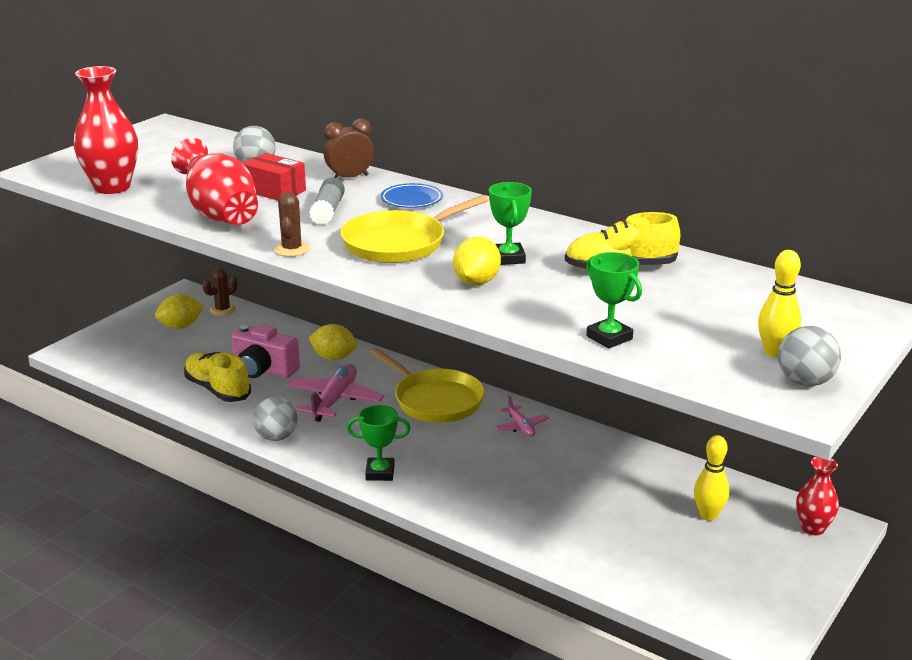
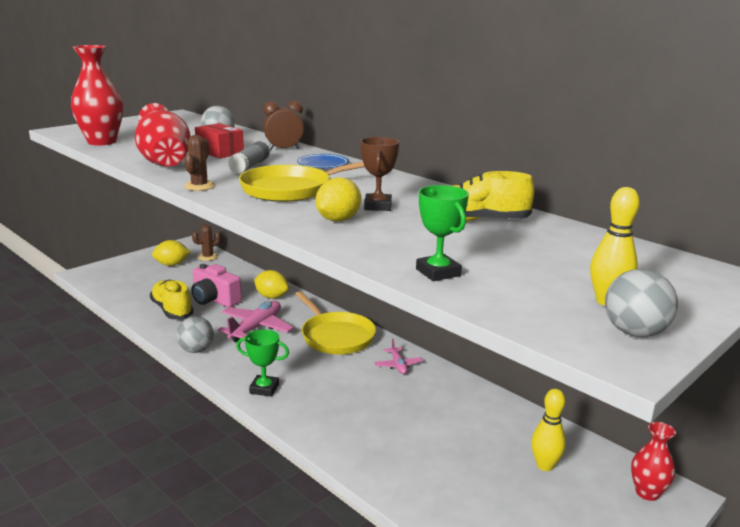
camera: 10 degrees right, 5 degrees down
(508, 258) = (378, 206): green trophy -> brown trophy

